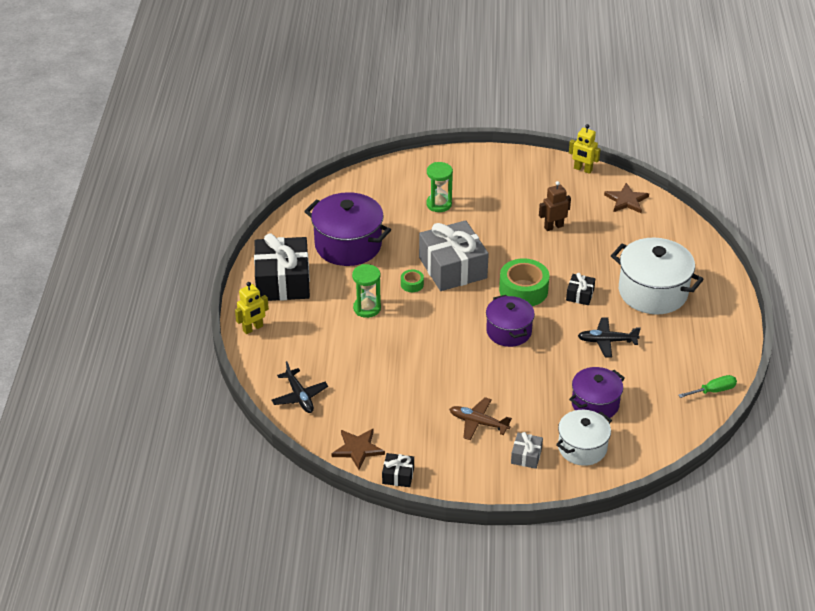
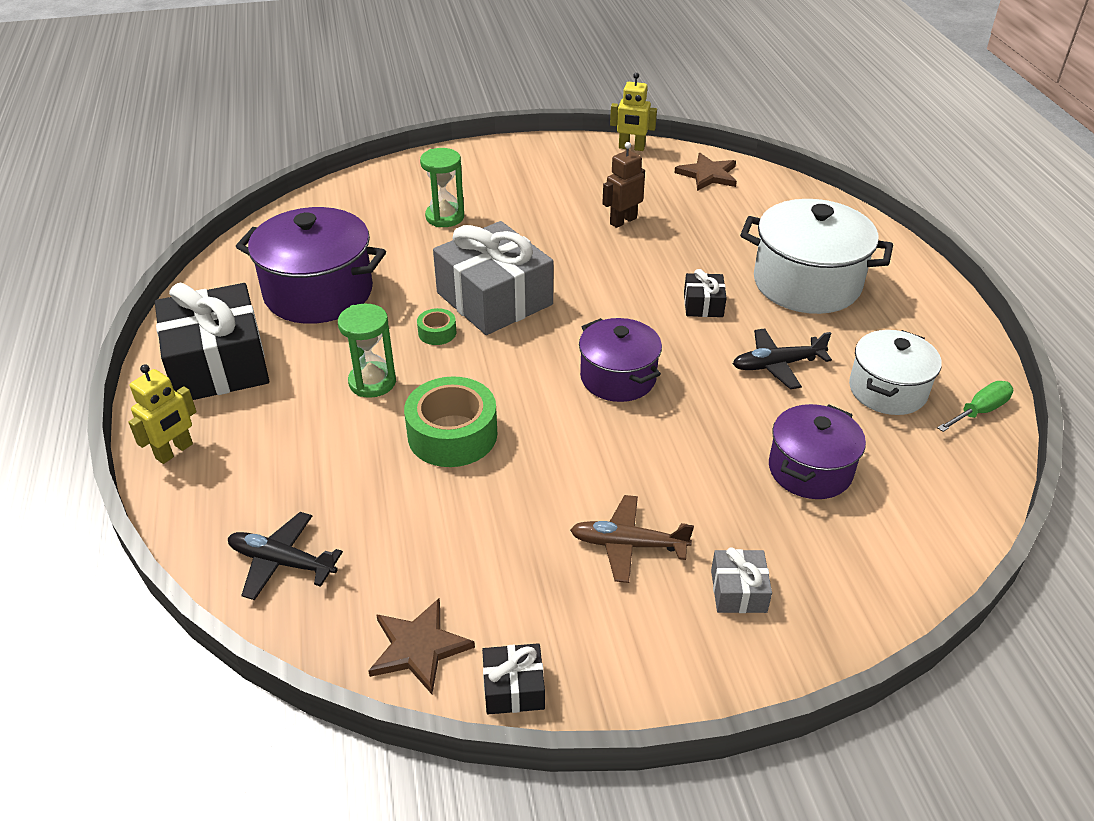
camera: 15 degrees left, 0 degrees up
(299, 396) = (282, 562): black plane -> black plane turned 150 degrees clockwise
(523, 290) = (615, 312): green tape -> green tape (452, 434)
(582, 448) = (827, 553): white pot -> white pot (887, 390)

